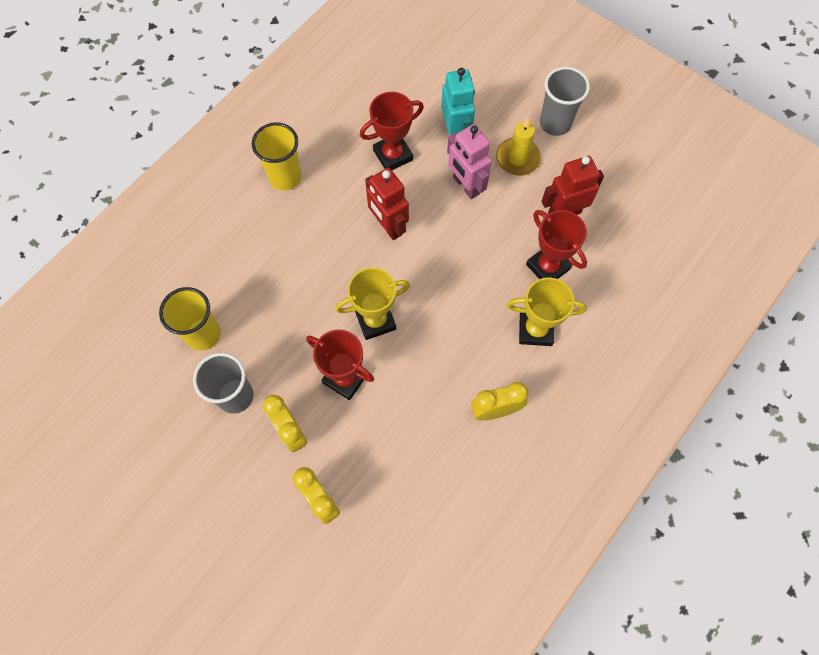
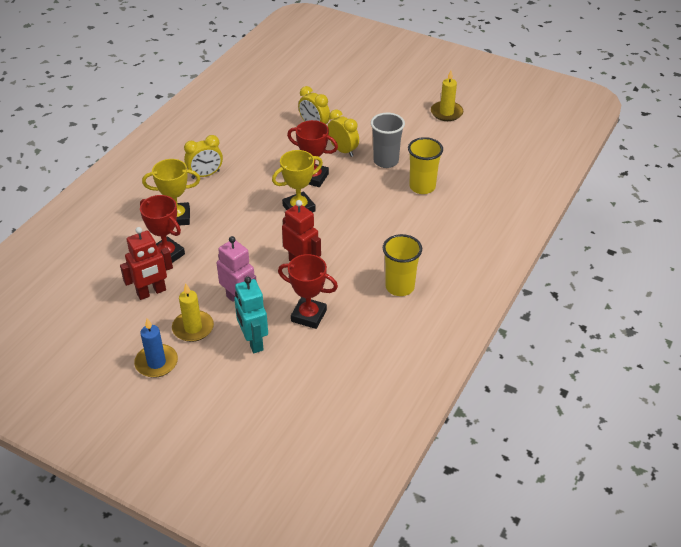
camera: 170 degrees right, 25 degrees down
(104, 498) = (446, 113): none -> yellow candle
(393, 155) = (308, 316): red trophy -> red trophy turned 60 degrees clockwise
(555, 123) = (156, 363): grey cup -> blue candle

